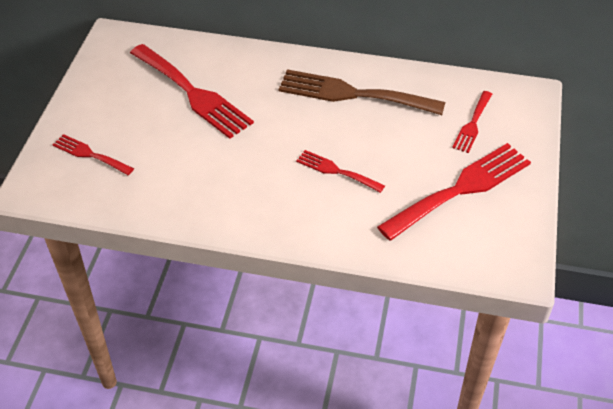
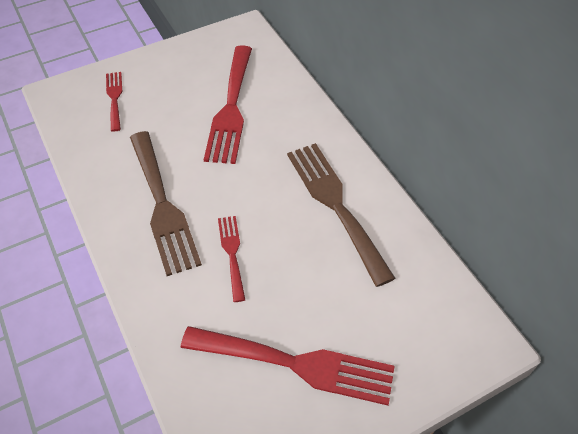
camera: 50 degrees right, 5 degrees up
(247, 185) = (162, 206): none -> brown fork
(472, 124) = (392, 319): red fork -> none

